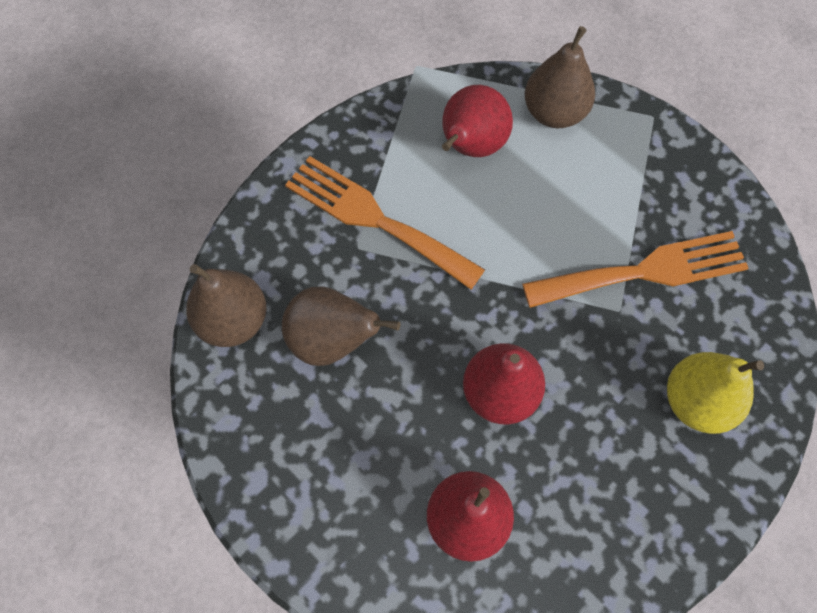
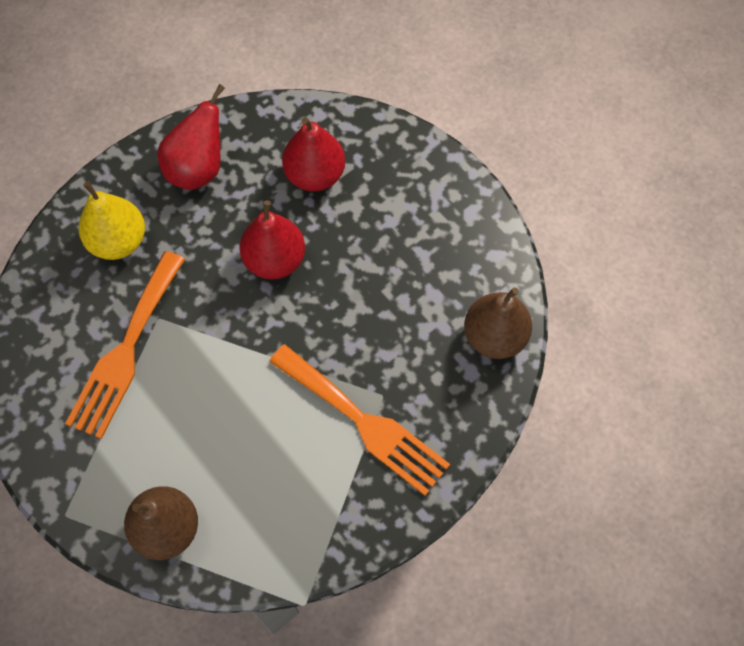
camera: 175 degrees left, 0 degrees up
(332, 340) = (409, 312): brown pear -> none
(470, 147) = (261, 494): red pear -> red pear (198, 168)
(645, 271) = (125, 351): orange fork -> orange fork turned 60 degrees counterclockwise

